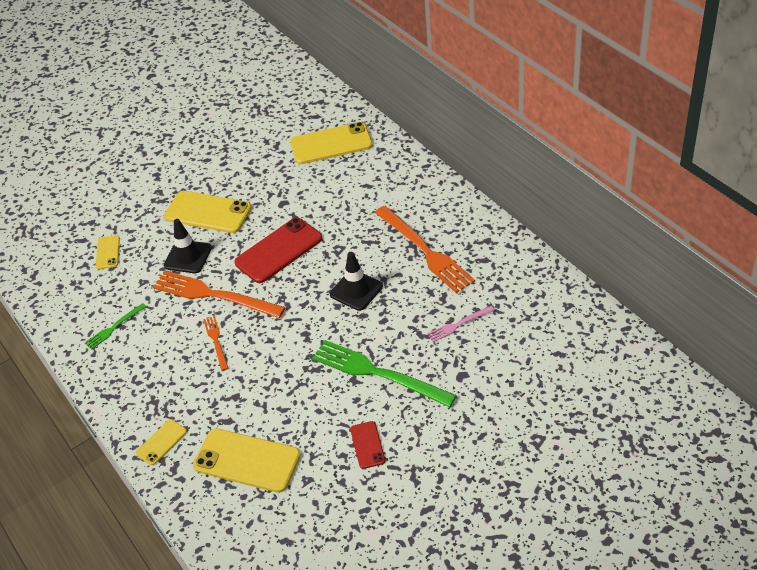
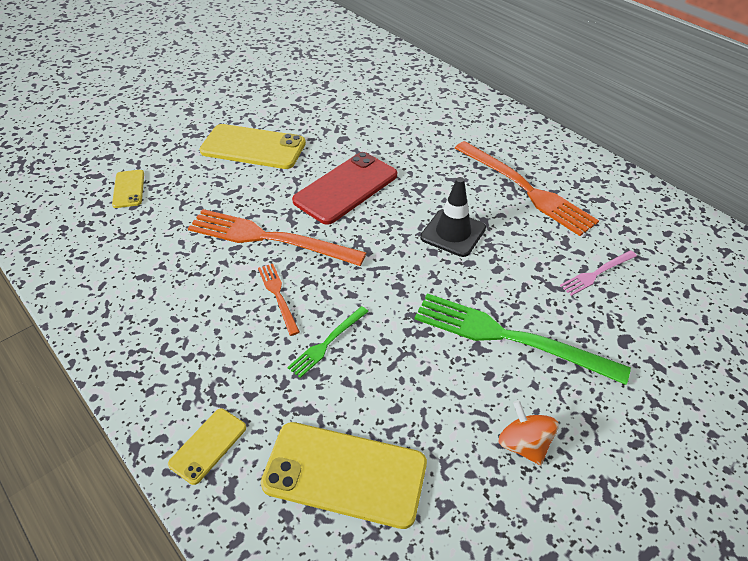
camera: 10 degrees left, 0 degrees up
(114, 327) = (135, 278): green fork -> green fork (327, 343)
(188, 257) = (232, 194): black traffic cone -> none
(331, 144) = (387, 83): yellow phone -> none
(367, 445) = (524, 444): red phone -> orange spinning top

